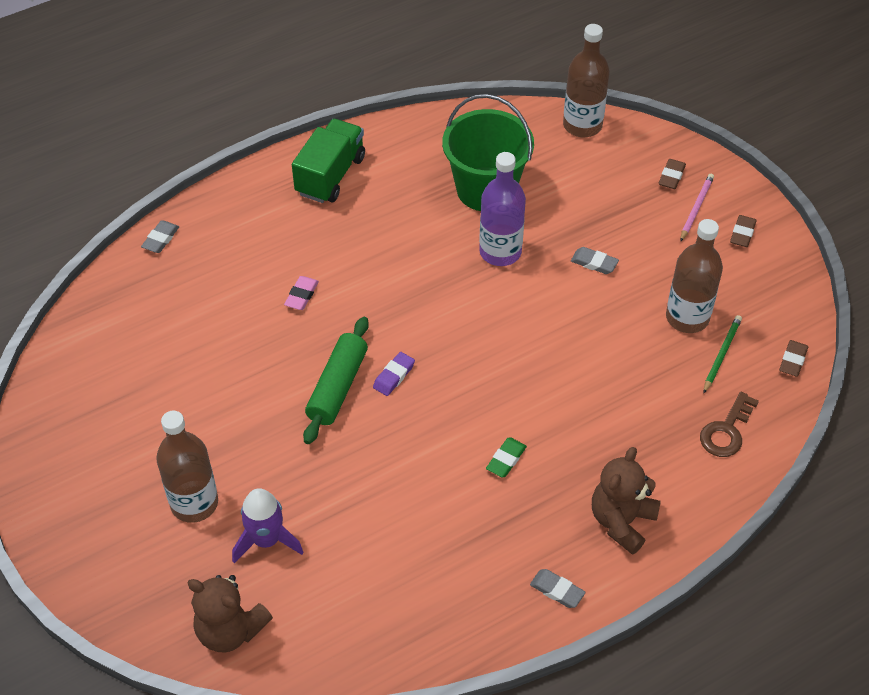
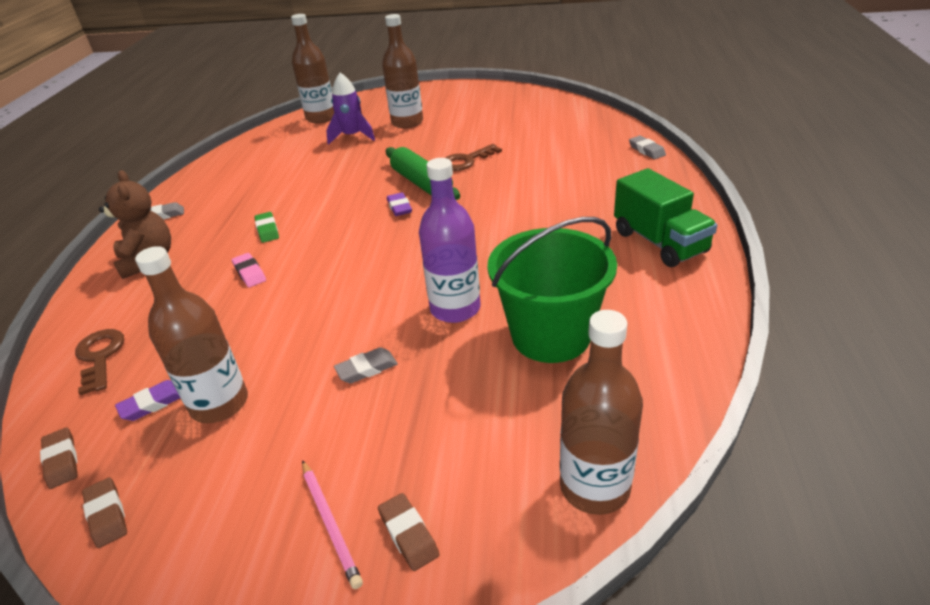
camera: 130 degrees right, 15 degrees down
(230, 630) = (321, 118): brown teddy bear -> brown bottle
(265, 376) = (467, 161): none -> brown key
(301, 295) = (524, 191): pink eraser -> pink eraser (250, 273)
(721, 354) = (153, 404): green pencil -> purple eraser
(742, 233) = (237, 549): brown eraser -> brown eraser (107, 515)

